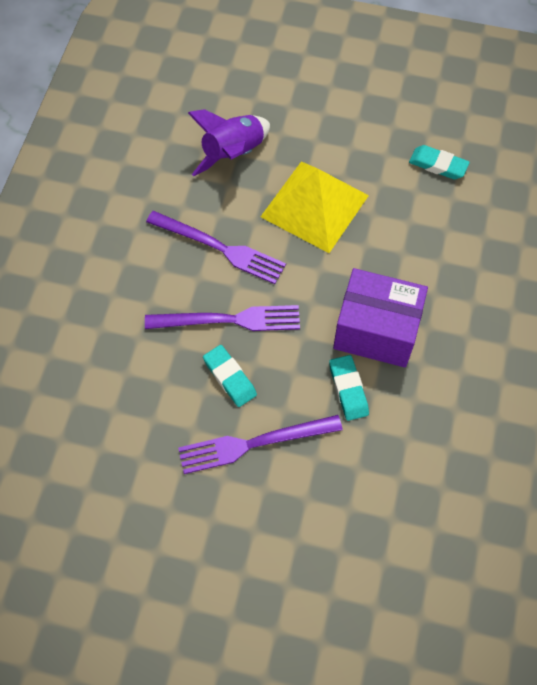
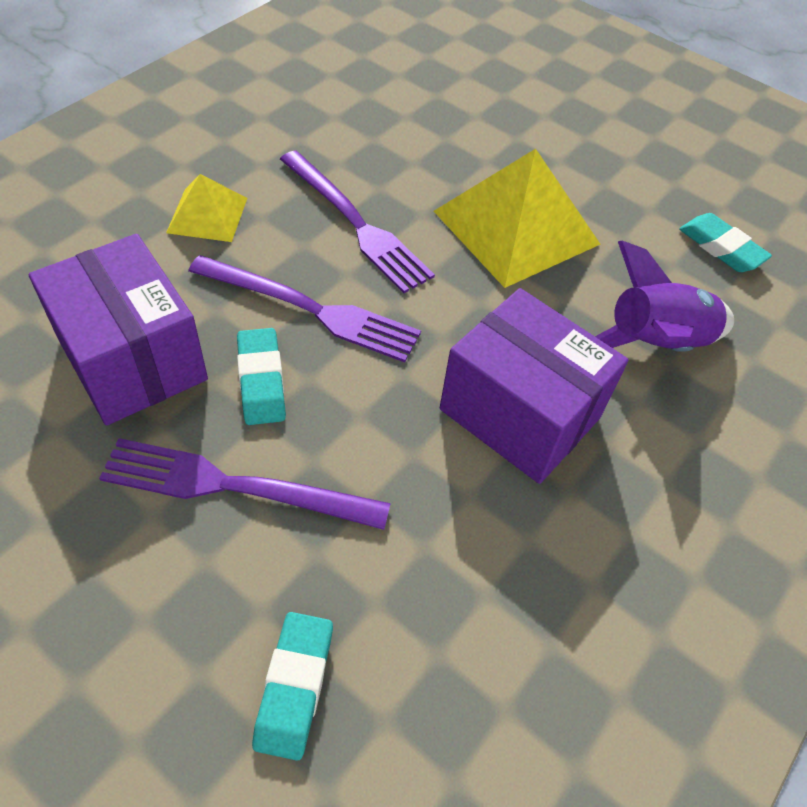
camera: 20 degrees right, 10 degrees down
(128, 284) = (207, 215): none -> yellow pyramid
(151, 399) = (132, 359): none -> purple box
(233, 154) = (441, 135): purple rocket -> purple rocket (654, 344)
(348, 389) = (429, 475): turquoise eraser -> turquoise eraser (294, 686)

